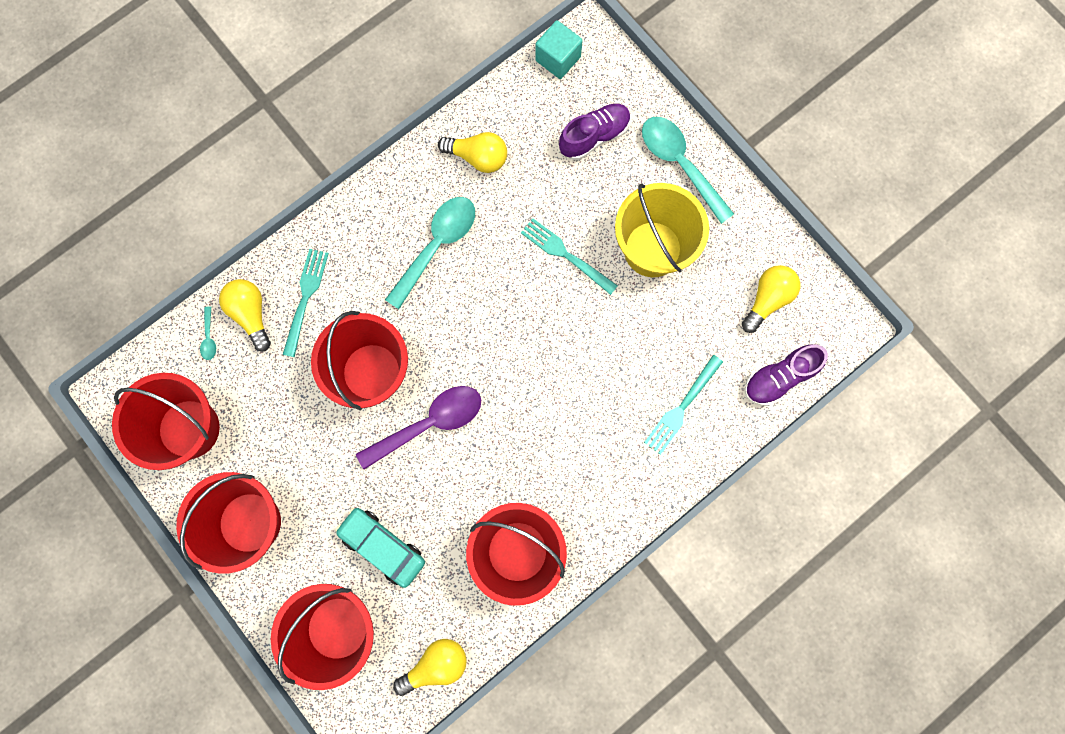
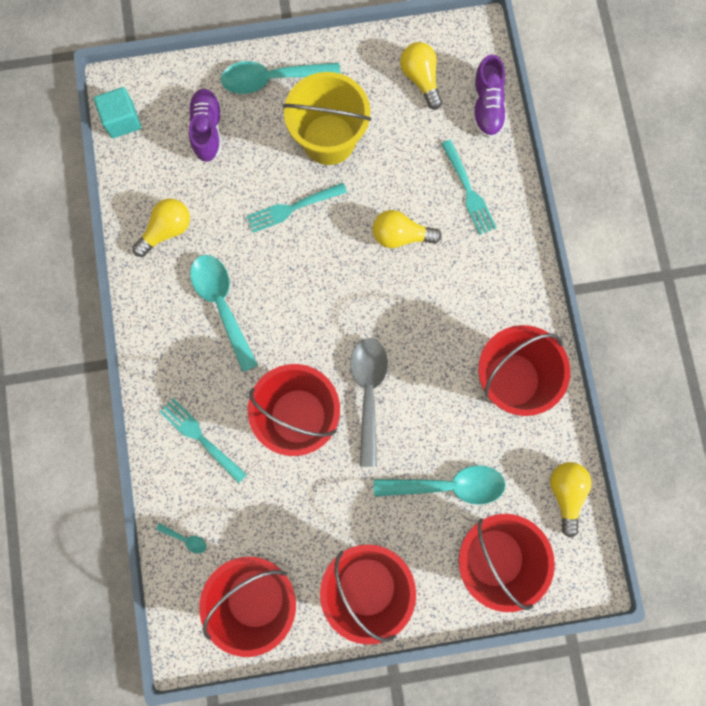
camera: 60 degrees left, 0 degrees up
(251, 314) = (186, 492): yellow light bulb -> yellow light bulb (400, 236)
(382, 546) = (448, 485): turquoise car -> turquoise spoon
(429, 423) = (368, 393): purple spoon -> grey spoon

